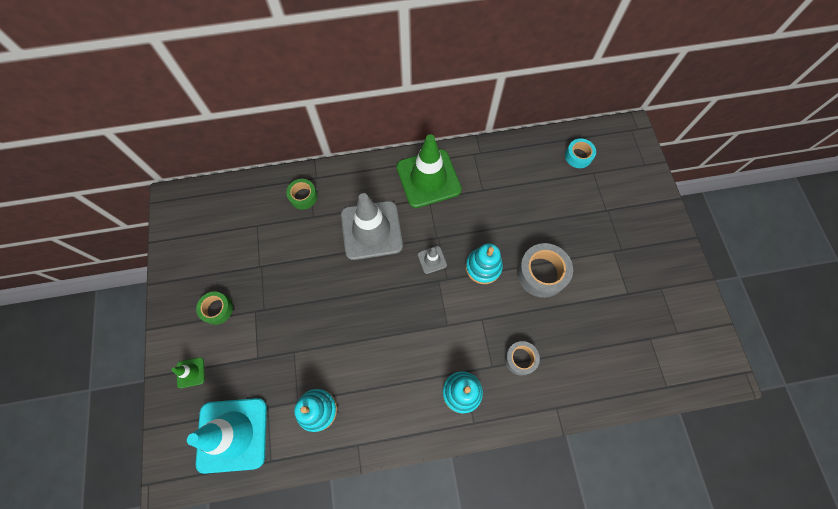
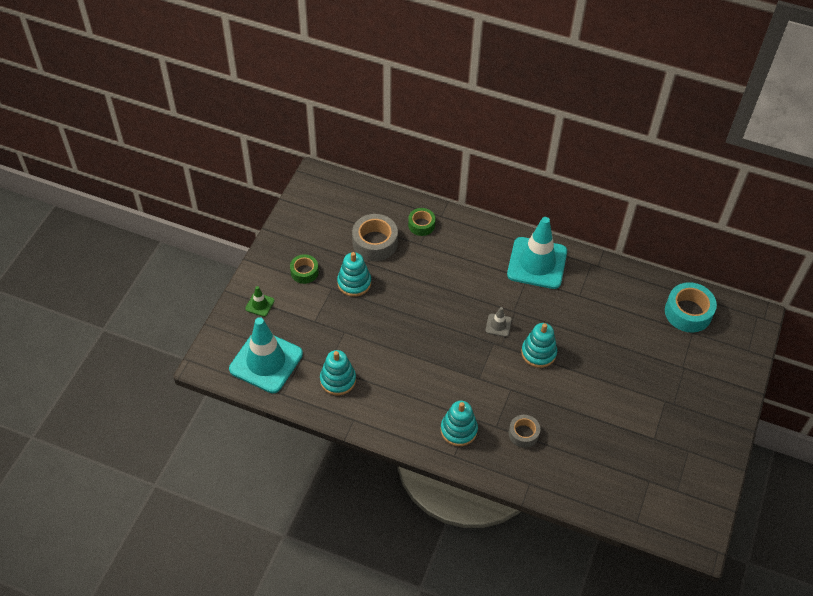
camera: 30 degrees right, 15 degrees down
(273, 293) = (354, 283): none -> turquoise stacking toy
(371, 230) = (462, 278): grey traffic cone -> none
(428, 178) = (537, 263): green traffic cone -> turquoise traffic cone
(541, 273) = (586, 383): grey tape -> grey tape (375, 243)
(578, 156) = (688, 312): turquoise tape -> turquoise tape, size x1.66

